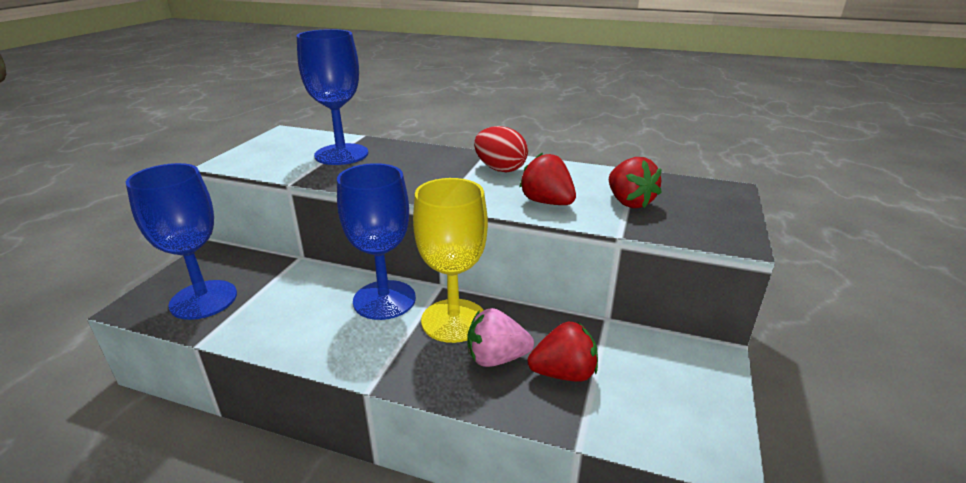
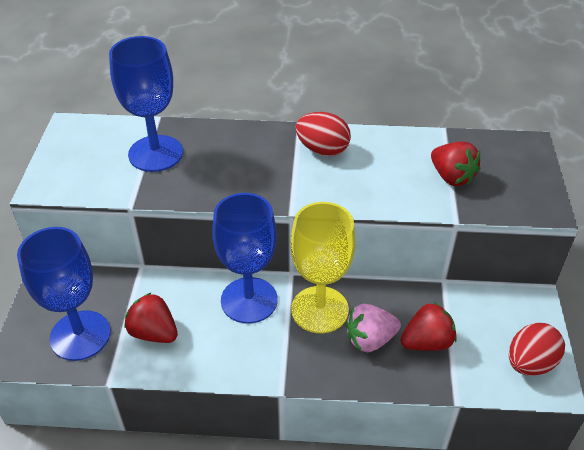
camera: 15 degrees left, 15 degrees up
(547, 202) = (383, 190): red strawberry -> red strawberry (154, 333)
(692, 422) = (530, 363): none -> red egg

